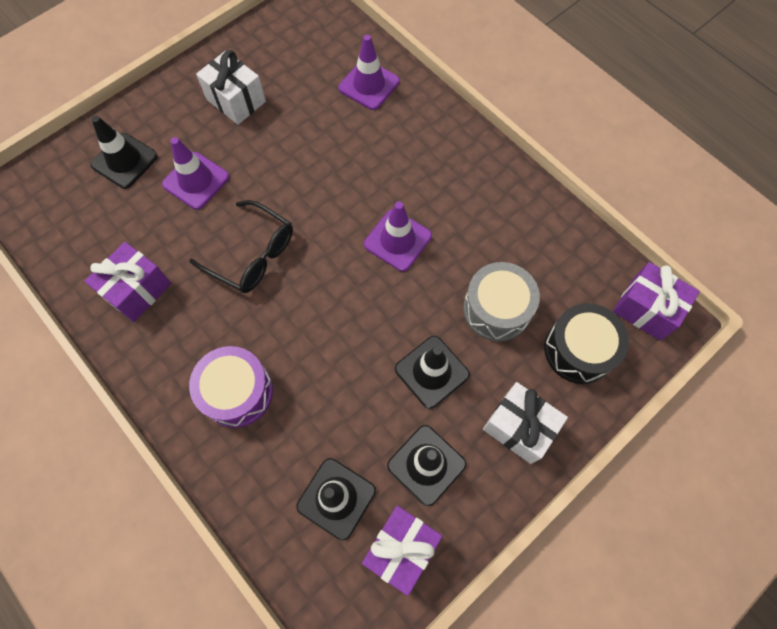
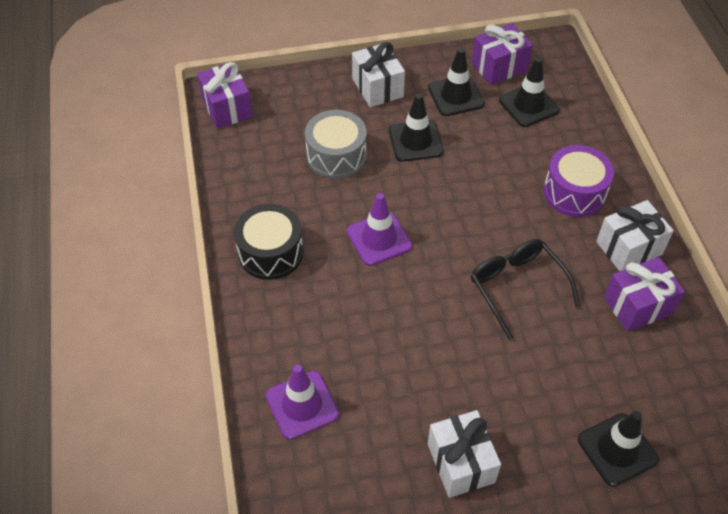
camera: 150 degrees left, 15 degrees down
(161, 350) = (629, 248): none -> white gift
(196, 181) = (544, 386): purple traffic cone -> none
(578, 350) = (298, 107): black drum -> black drum (270, 252)

